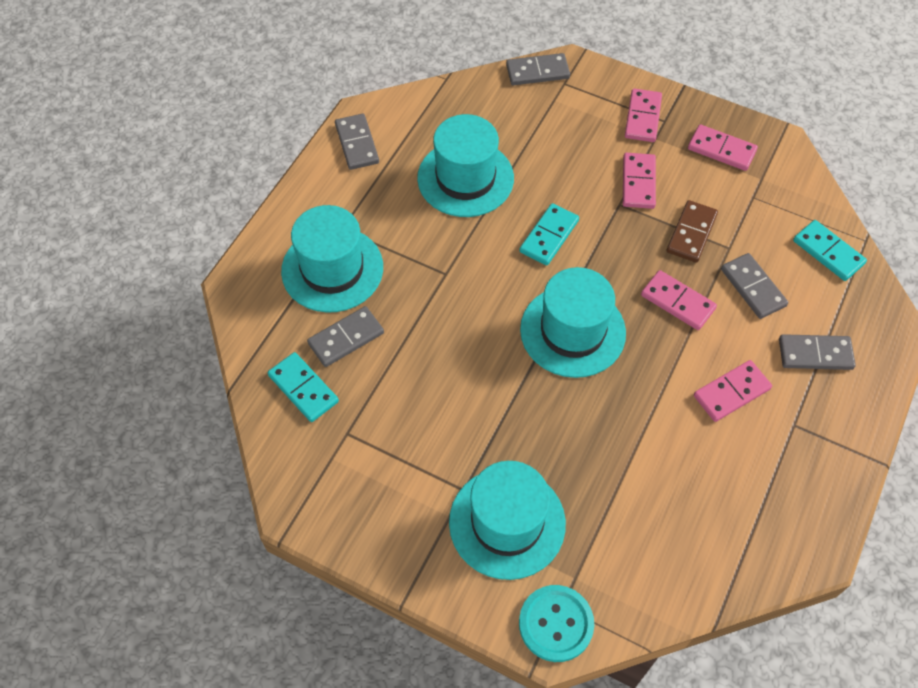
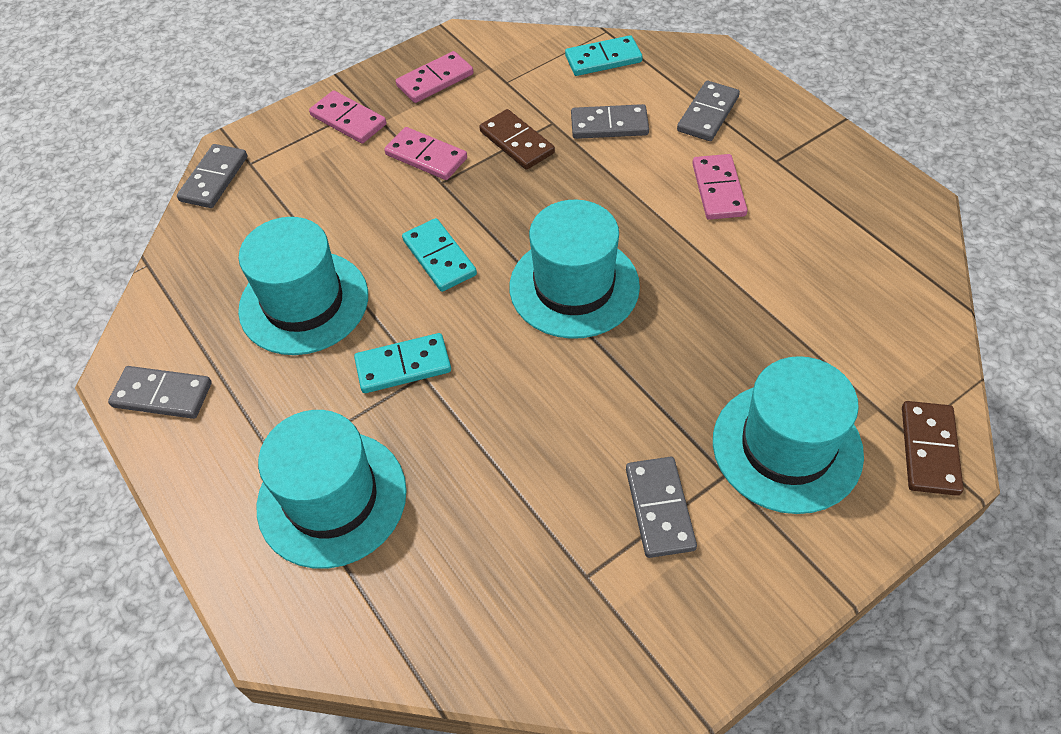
camera: 60 degrees left, 5 degrees down
(303, 388) = (492, 605): turquoise domino -> turquoise domino (403, 366)
(346, 338) = (446, 522): grey domino -> grey domino (659, 508)
(556, 624) = (929, 450): turquoise button -> brown domino
(678, 302) = (591, 186): pink domino -> none

